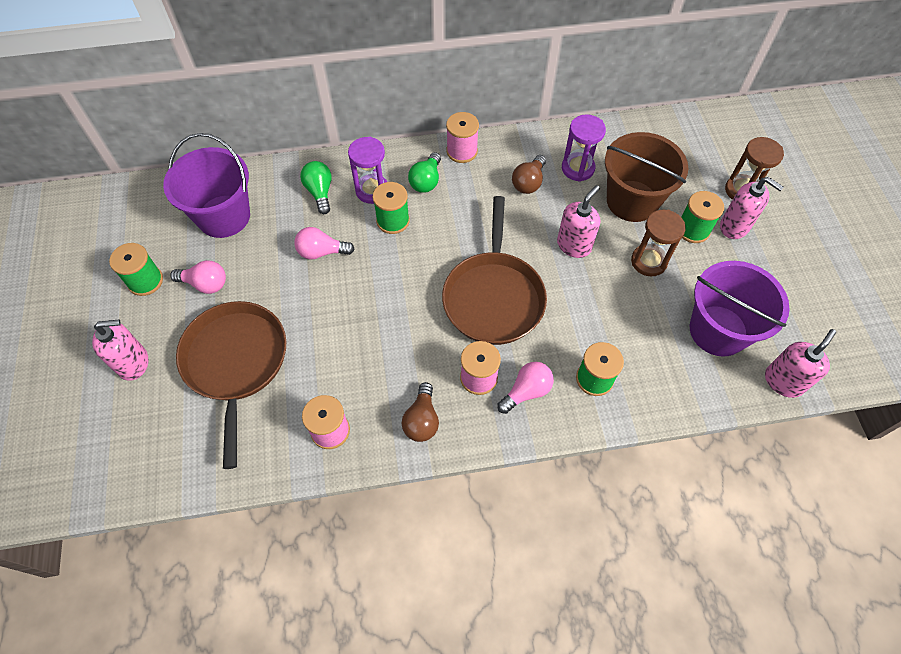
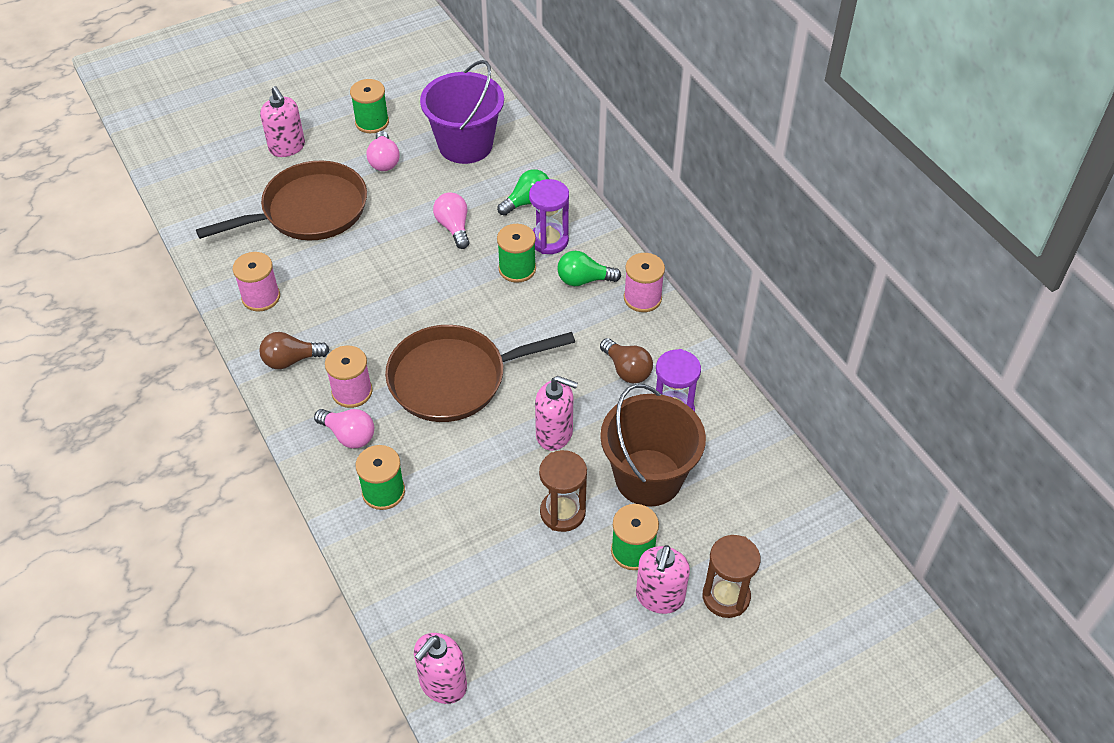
camera: 70 degrees right, 10 degrees down
(528, 182) = (627, 370): brown light bulb -> brown light bulb turned 135 degrees counterclockwise
(718, 330) = (490, 602): purple bucket -> none
(783, 381) = (443, 684): pink soap dispenser -> pink soap dispenser turned 105 degrees clockwise

